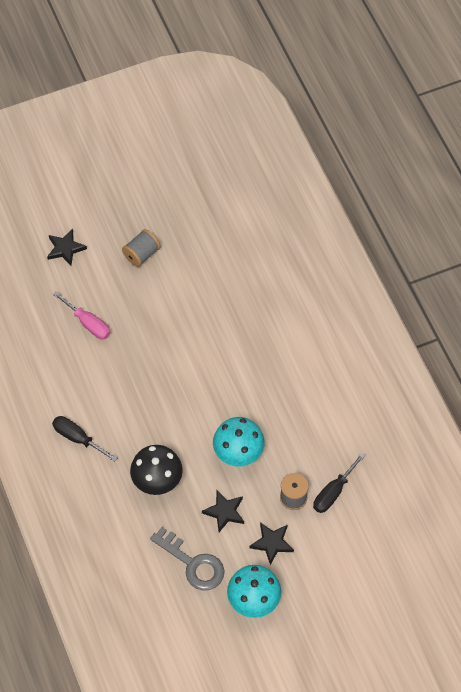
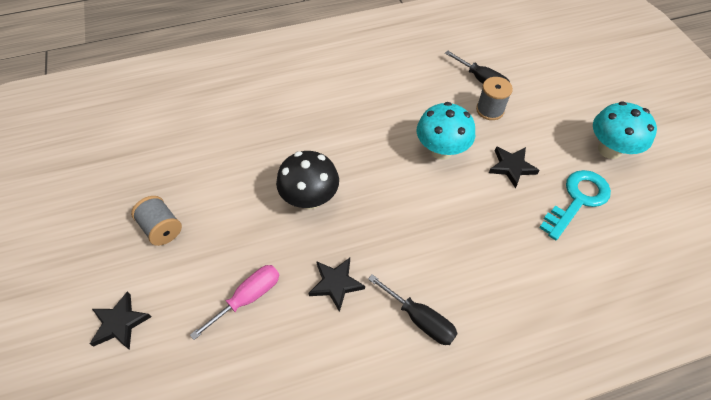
camera: 85 degrees left, 5 degrees down
(77, 438) = (420, 319): black screwdriver -> black screwdriver turned 90 degrees counterclockwise
(157, 481) = (478, 229): black mushroom -> black mushroom (310, 198)
(193, 563) = (577, 200): grey key -> turquoise key
(272, 543) = (542, 130): black star -> black star (336, 284)

